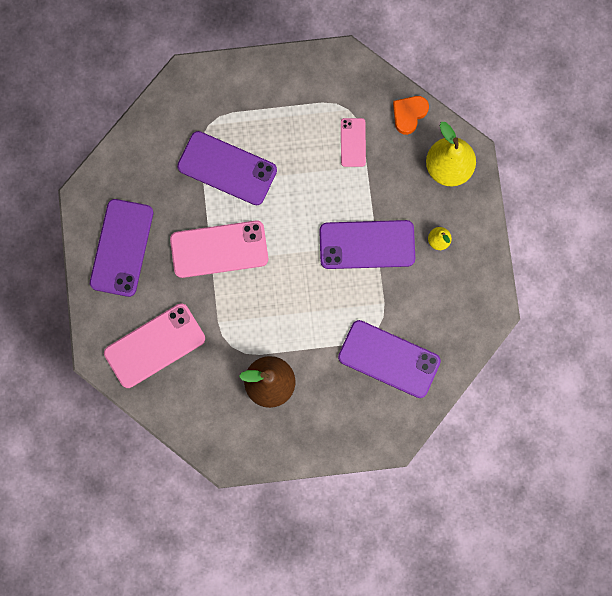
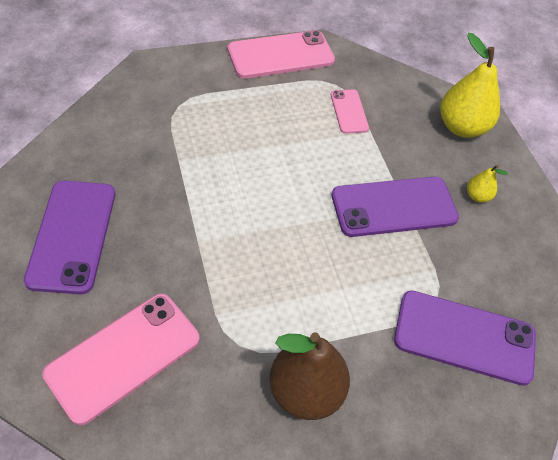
camera: 15 degrees left, 25 degrees down
(219, 249) = (206, 227): pink phone -> pink phone (281, 55)
(227, 168) = (206, 143): purple phone -> none
(409, 114) = (402, 85): orange heart -> none

